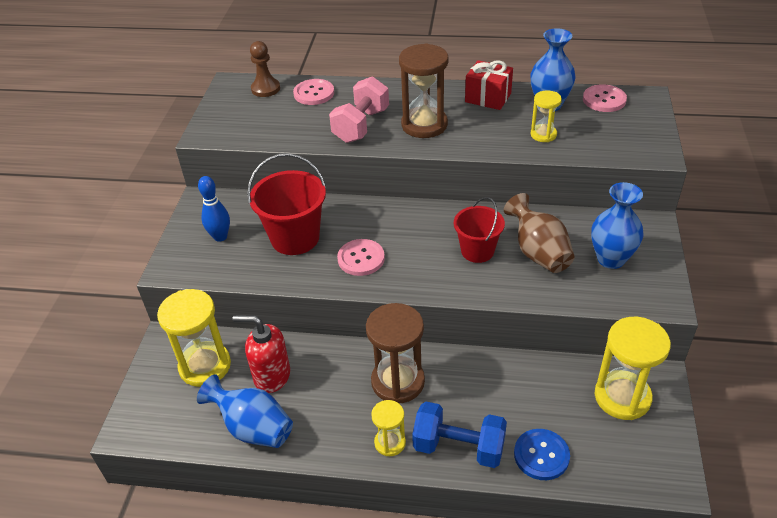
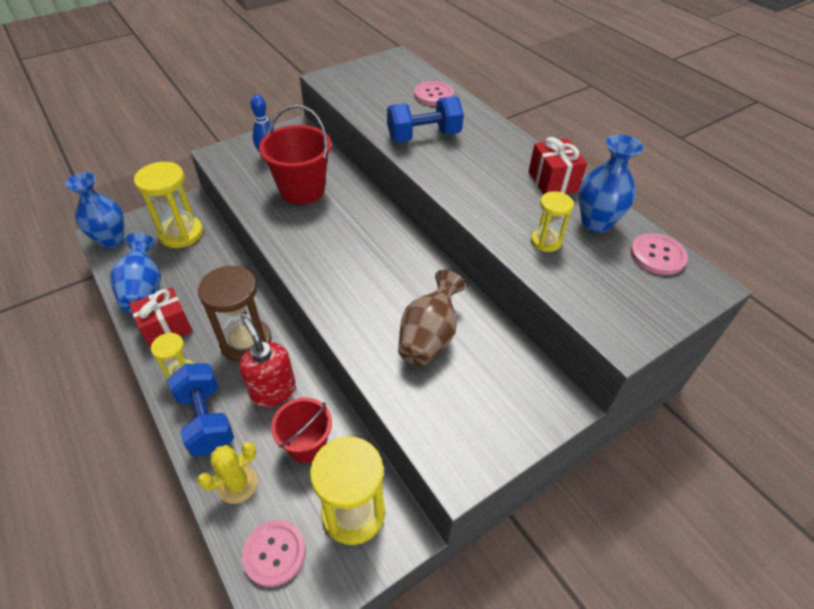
camera: 45 degrees right, 5 degrees up
(265, 89) = (410, 73): brown pawn -> none
(271, 376) = (197, 270): red soap dispenser -> red soap dispenser (273, 390)
(323, 431) = (167, 328): none -> red gift
(361, 125) = (424, 136): pink dumbbell -> blue dumbbell
(361, 258) = (313, 234): pink button -> pink button (274, 553)
(424, 125) = (467, 166): brown hourglass -> none
(477, 251) = (390, 296): red bucket -> red bucket (307, 445)
(541, 455) = (237, 484): blue button -> yellow cactus
(611, 259) = (475, 395): blue vase -> blue vase (112, 240)

